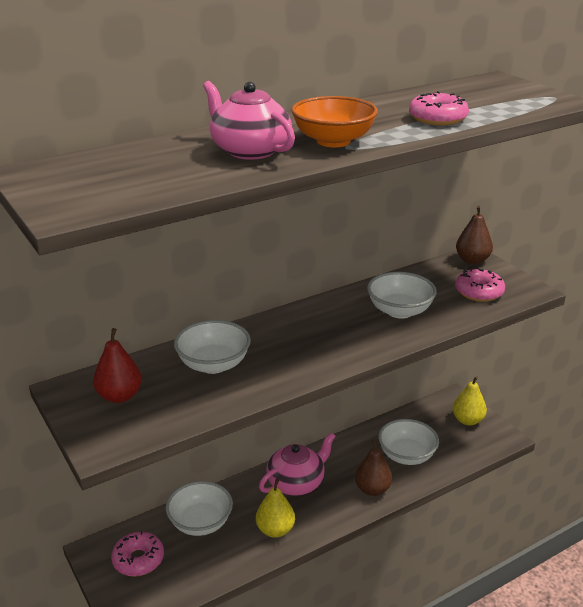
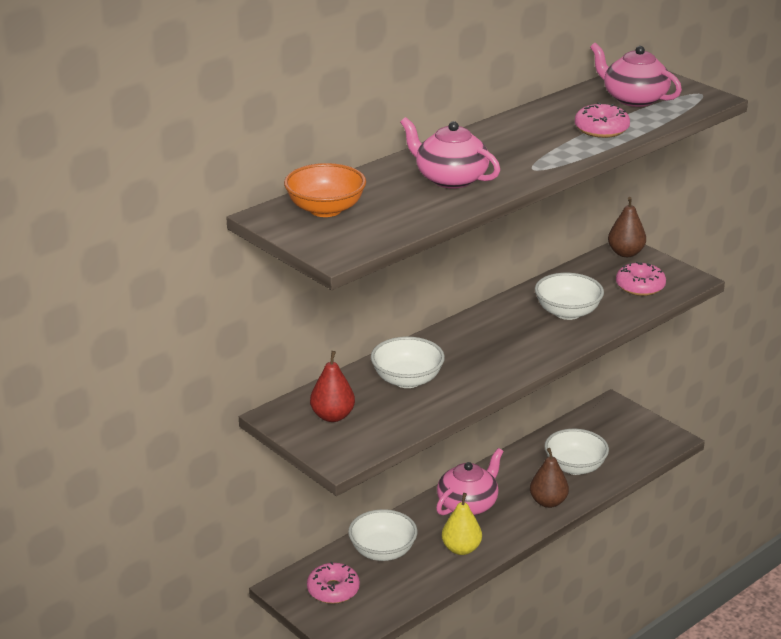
camera: 10 degrees left, 0 degrees up
(333, 141) = (518, 162): orange bowl -> orange bowl (325, 209)
(467, 420) = (630, 426): yellow pear -> none
(482, 97) = (634, 99): none -> pink teapot

